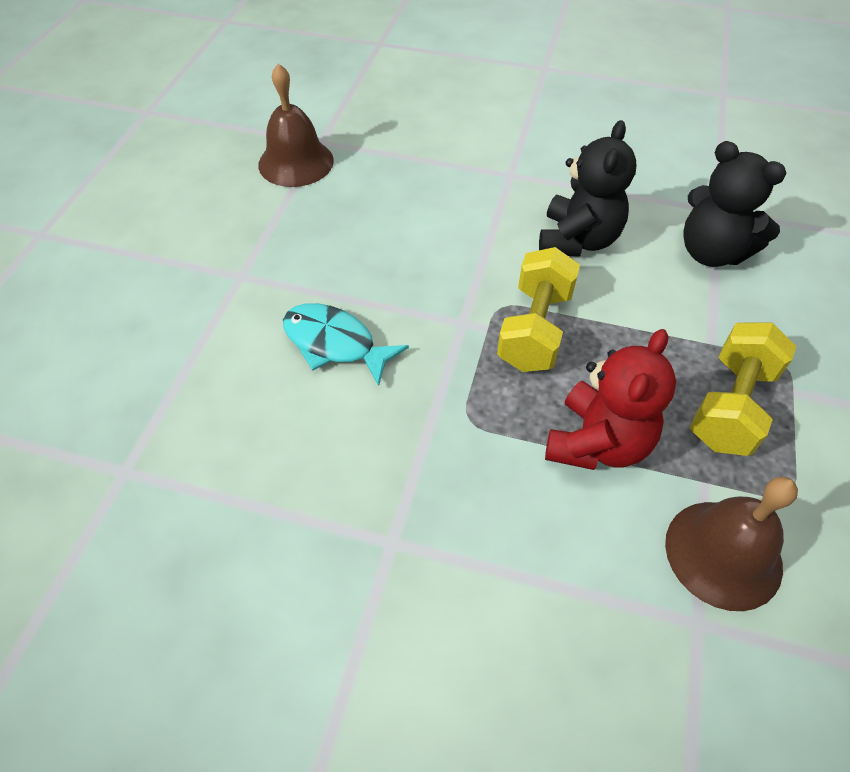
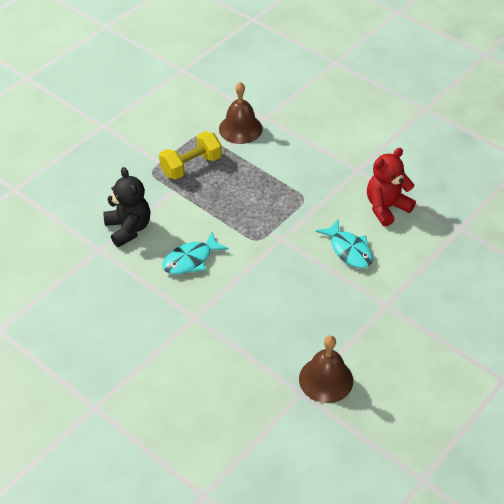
camera: 155 degrees left, 5 degrees down
(535, 329) = (249, 223): yellow dumbbell -> none
(577, 240) = (191, 260): black teddy bear -> turquoise fish
(597, 443) = (257, 172): red teddy bear -> red teddy bear (386, 207)

